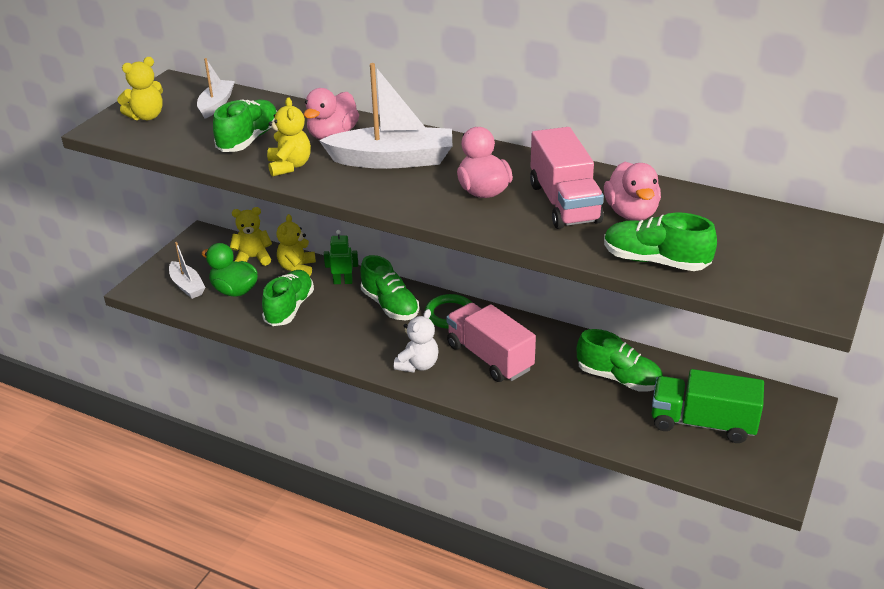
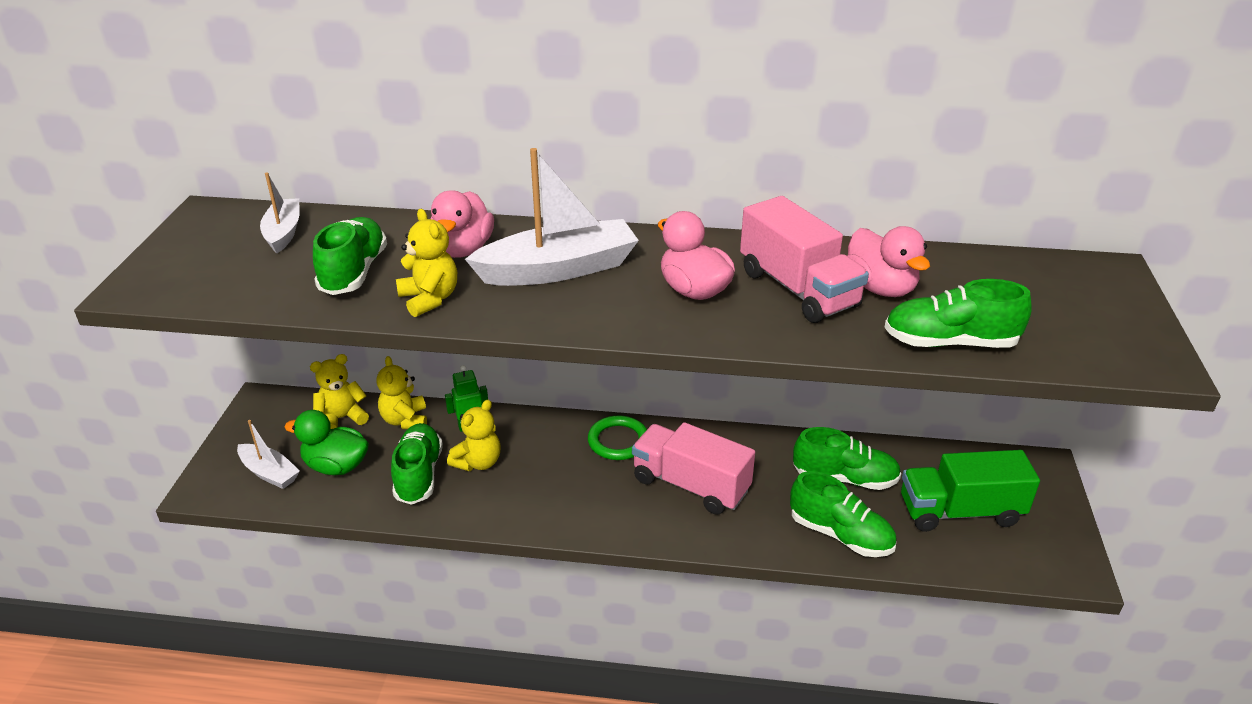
camera: 20 degrees left, 0 degrees up
(146, 116) = (192, 263): yellow teddy bear -> yellow teddy bear (478, 462)
(390, 305) = (542, 445): green shoe -> green shoe (840, 534)
(418, 365) = (612, 514): white teddy bear -> none

